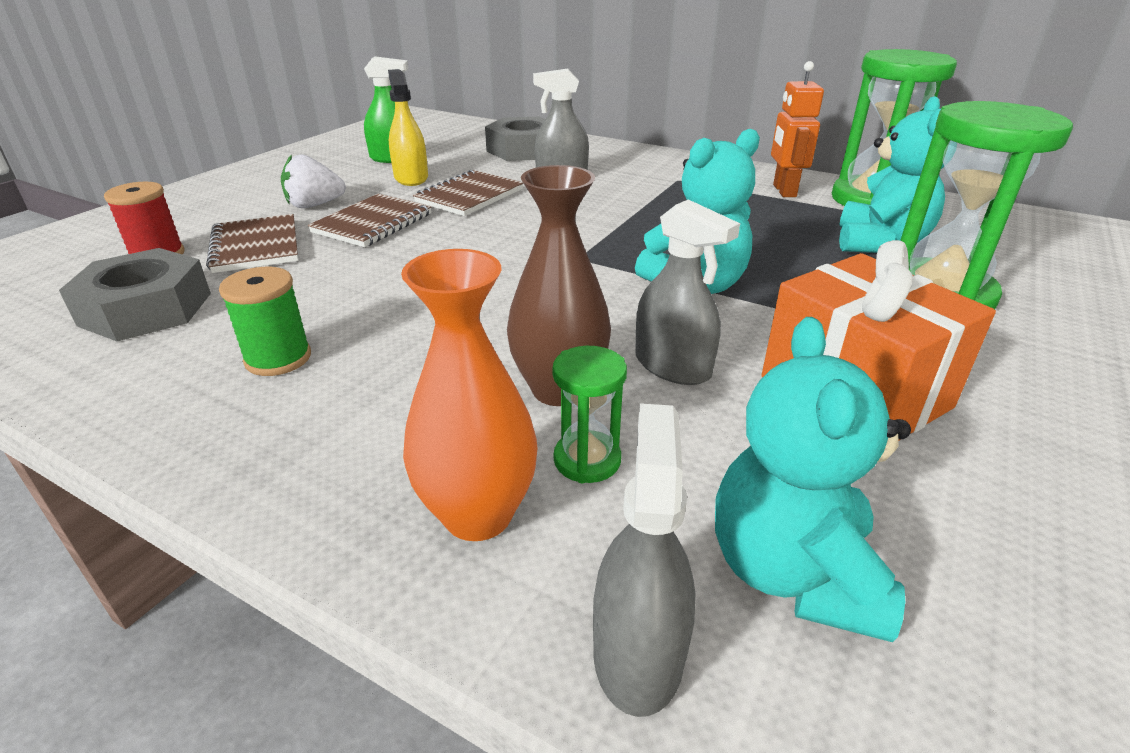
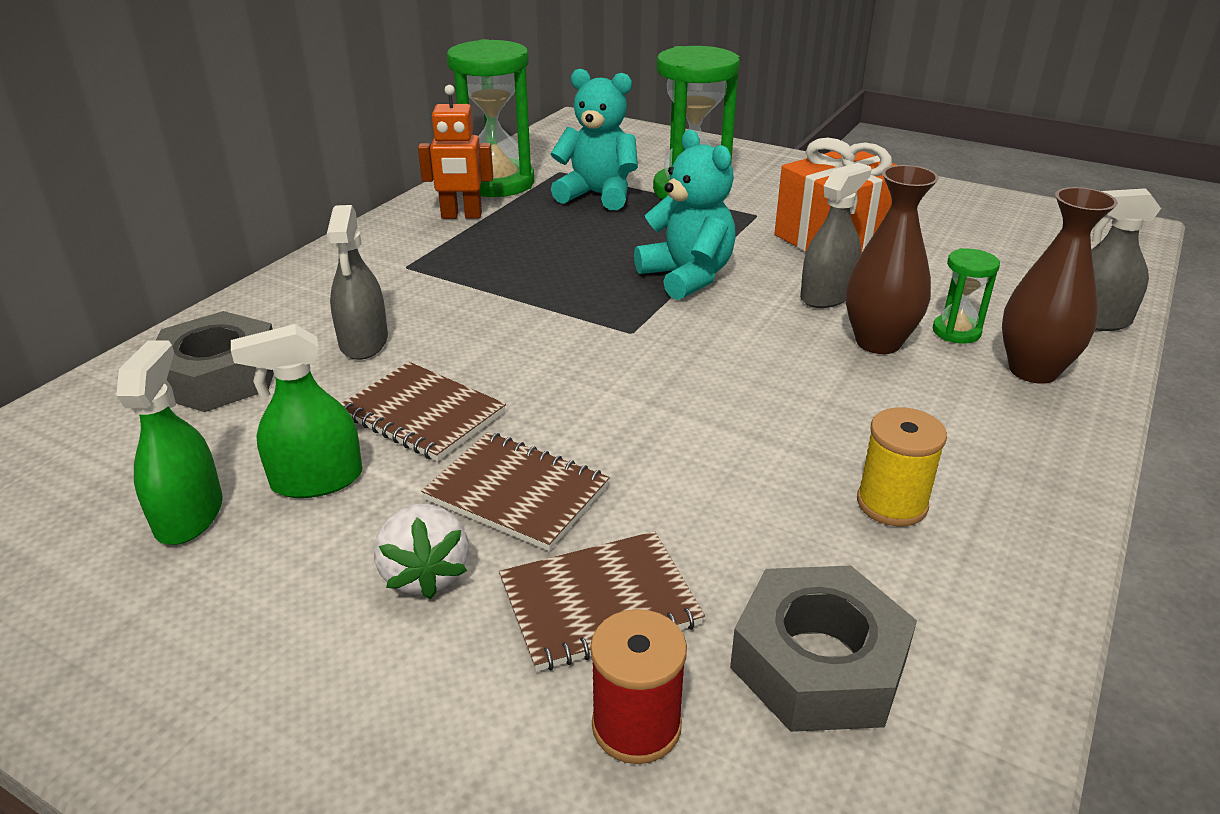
camera: 90 degrees left, 0 degrees up
(278, 358) = (891, 504): green spool -> yellow spool
(411, 178) = (317, 480): yellow spray bottle -> green spray bottle
(478, 515) = (1033, 370): orange vase -> brown vase
(793, 572) = (1012, 277): turquoise teddy bear -> none

